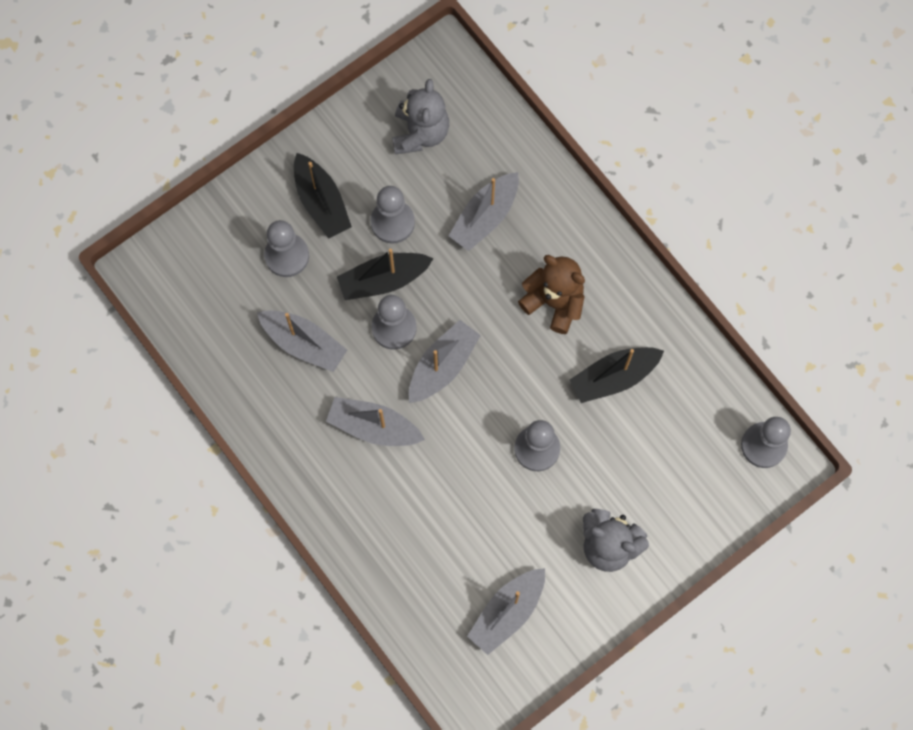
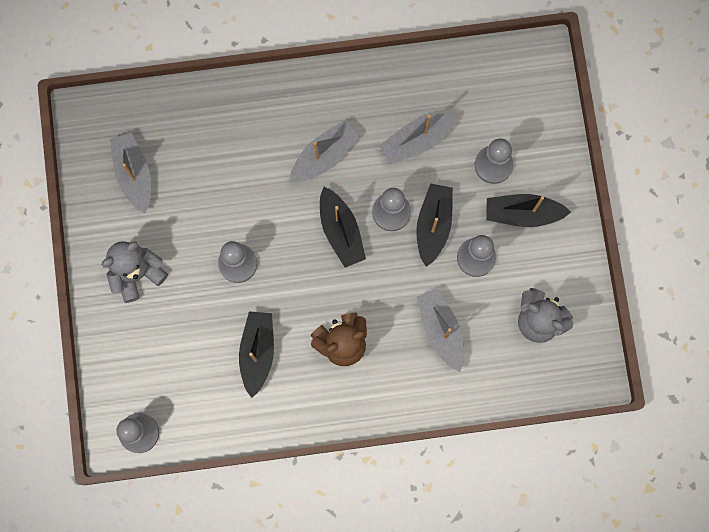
camera: 120 degrees right, 5 degrees up
(442, 366) = (341, 231): grey boat -> black boat

